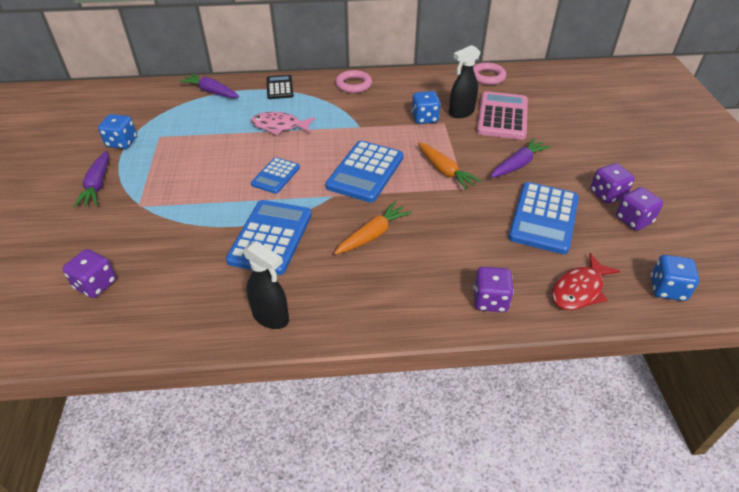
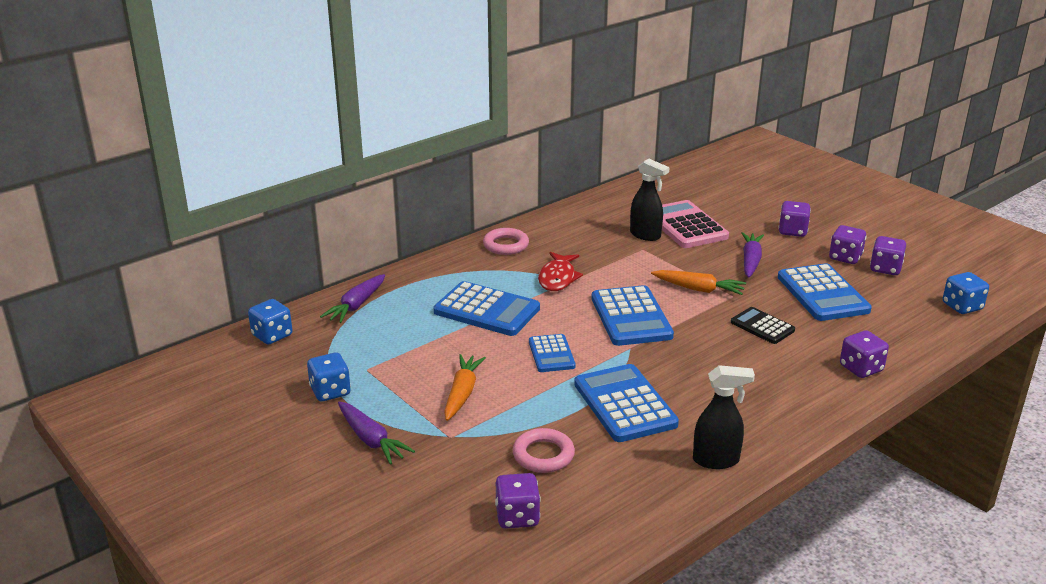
camera: 35 degrees left, 15 degrees down
(211, 92) = (356, 305): purple carrot -> purple carrot turned 60 degrees counterclockwise
(279, 126) = (487, 310): pink fish -> blue calculator
(280, 88) = (430, 275): black calculator -> black calculator (762, 326)
(373, 235) = (709, 363): orange carrot -> orange carrot (462, 393)
(424, 118) = (619, 252): blue dice -> blue dice (272, 335)
(461, 113) = (645, 235): black spray bottle -> black spray bottle turned 75 degrees counterclockwise
(487, 77) = (626, 195): pink ring -> pink ring (543, 455)
(579, 290) = (909, 333): red fish -> red fish (558, 278)
(588, 153) = (792, 231): none -> purple dice

